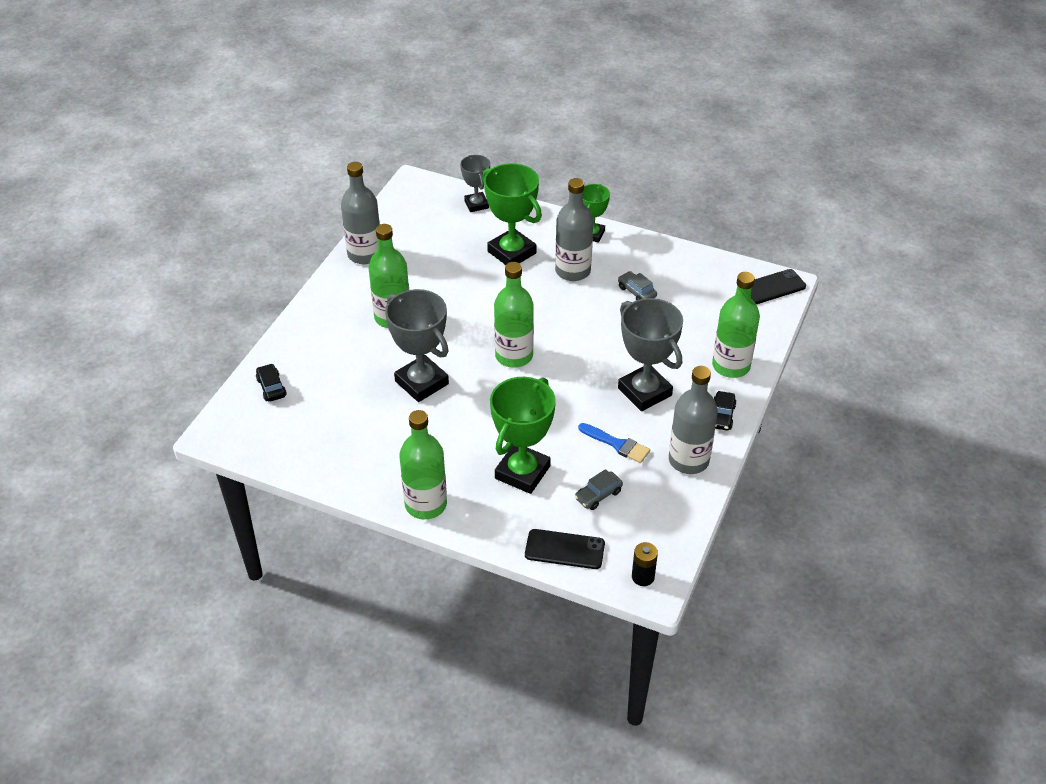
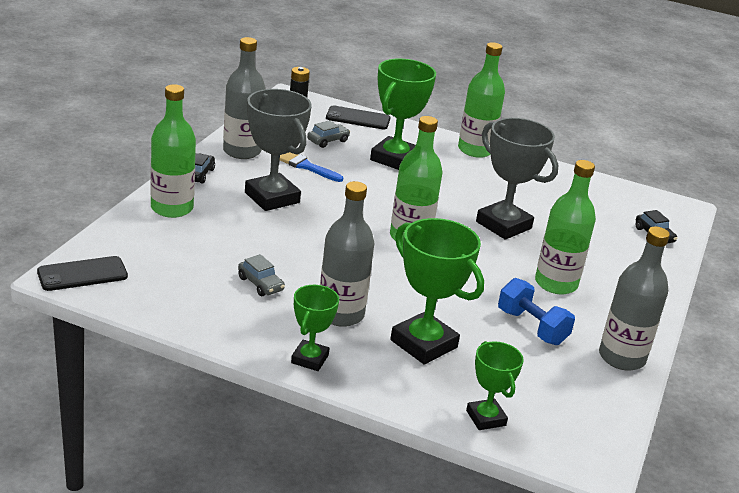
camera: 175 degrees right, 15 degrees down
(426, 273) = (532, 327): none -> blue dumbbell
(476, 204) = (486, 418): grey trophy -> green trophy

